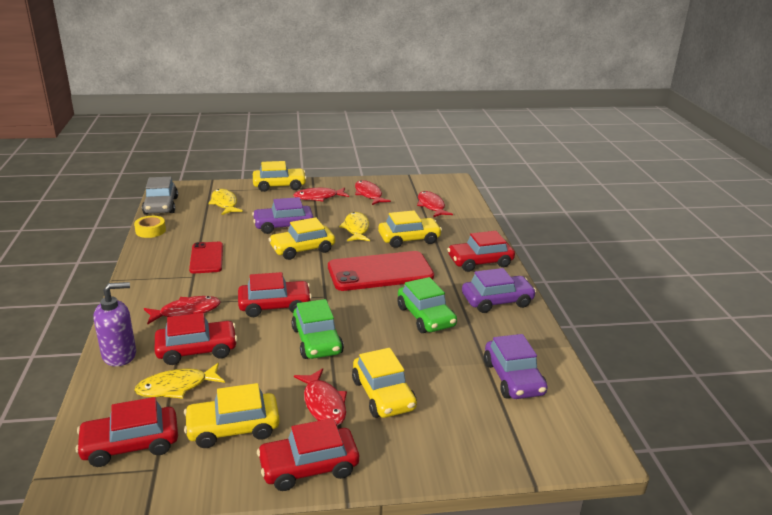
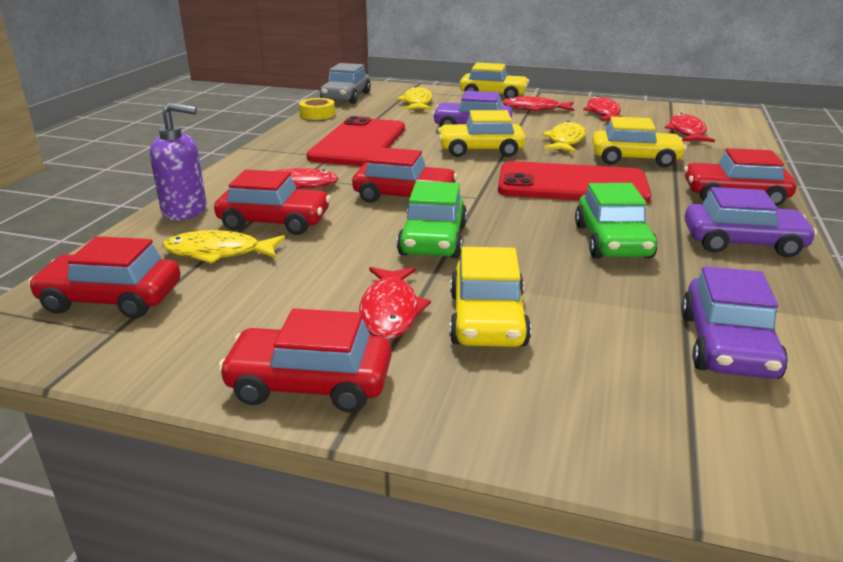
camera: 25 degrees right, 0 degrees up
(206, 258) = (359, 143): red phone -> red phone, size x1.70
(233, 428) = (247, 311): yellow car -> none

